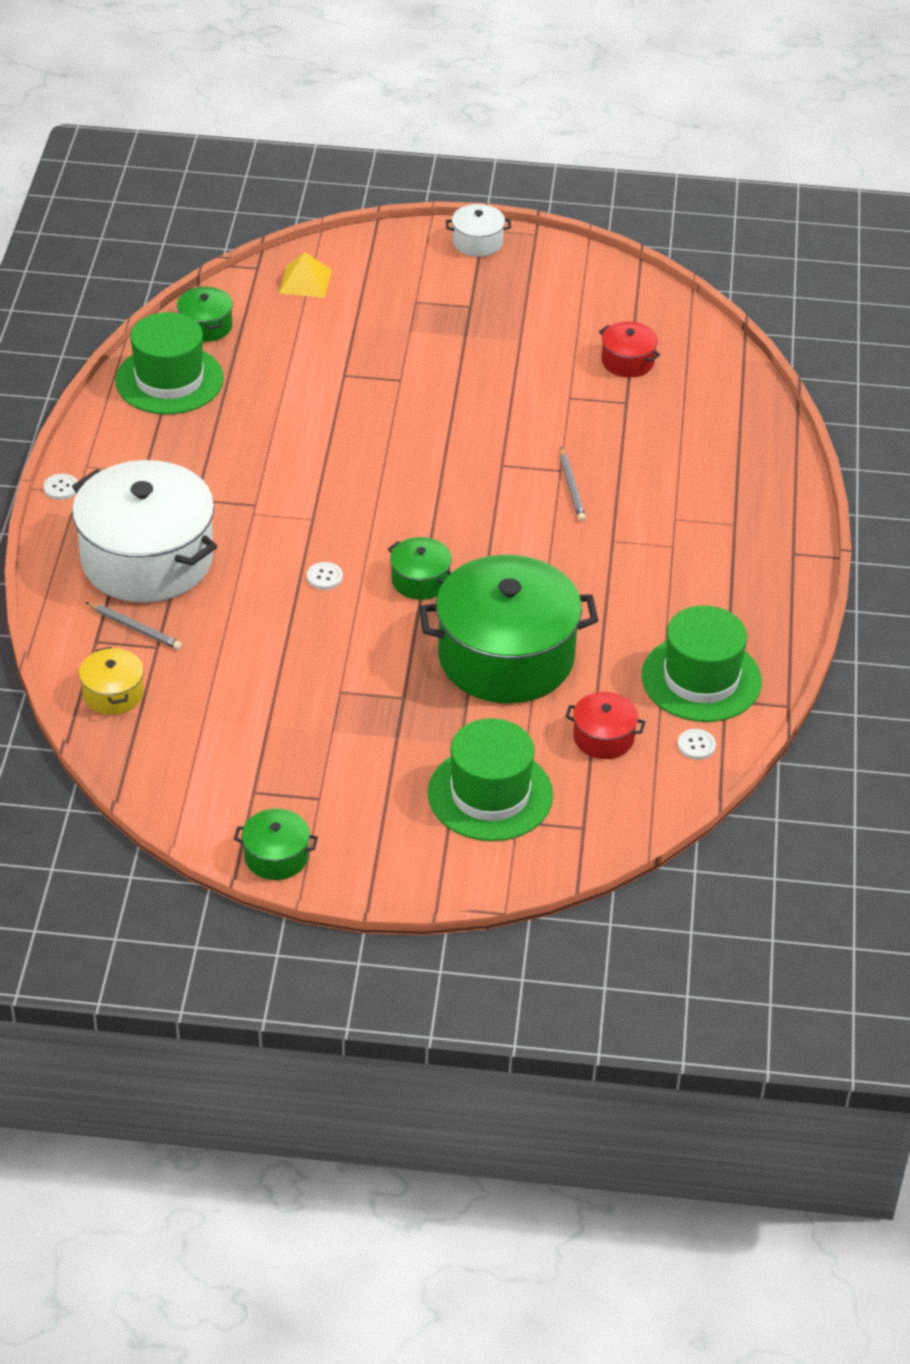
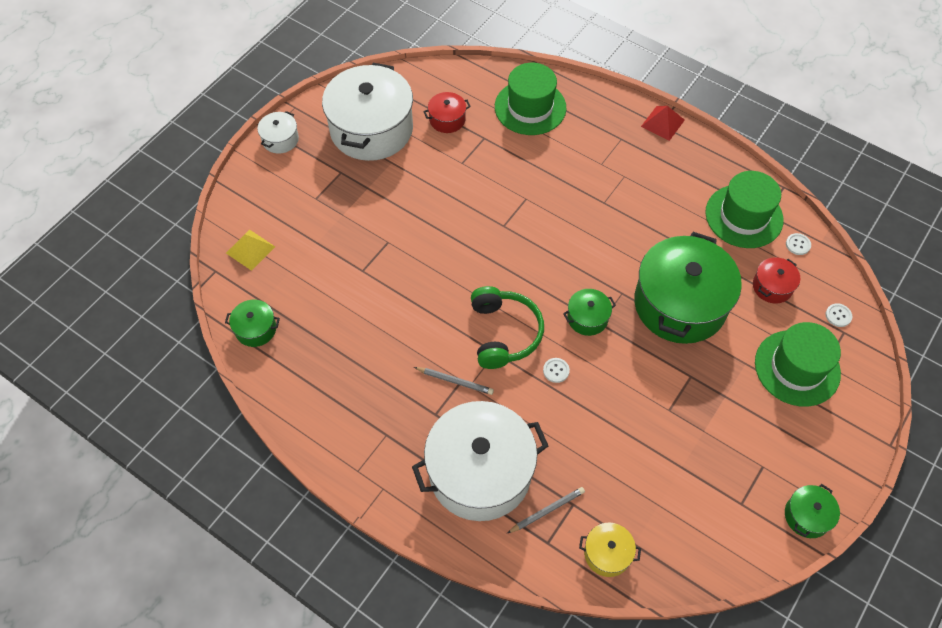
camera: 60 degrees left, 15 degrees up
(61, 488) = (371, 498): white button -> white button (838, 315)
(169, 380) = (298, 377): green hat -> green hat (530, 107)
(344, 517) = (504, 333): none -> green headphones
(556, 306) = (371, 129): none -> white pot
(571, 487) = (545, 200): grey pencil -> grey pencil (455, 381)
(798, 555) = (662, 123): none -> red pyramid

